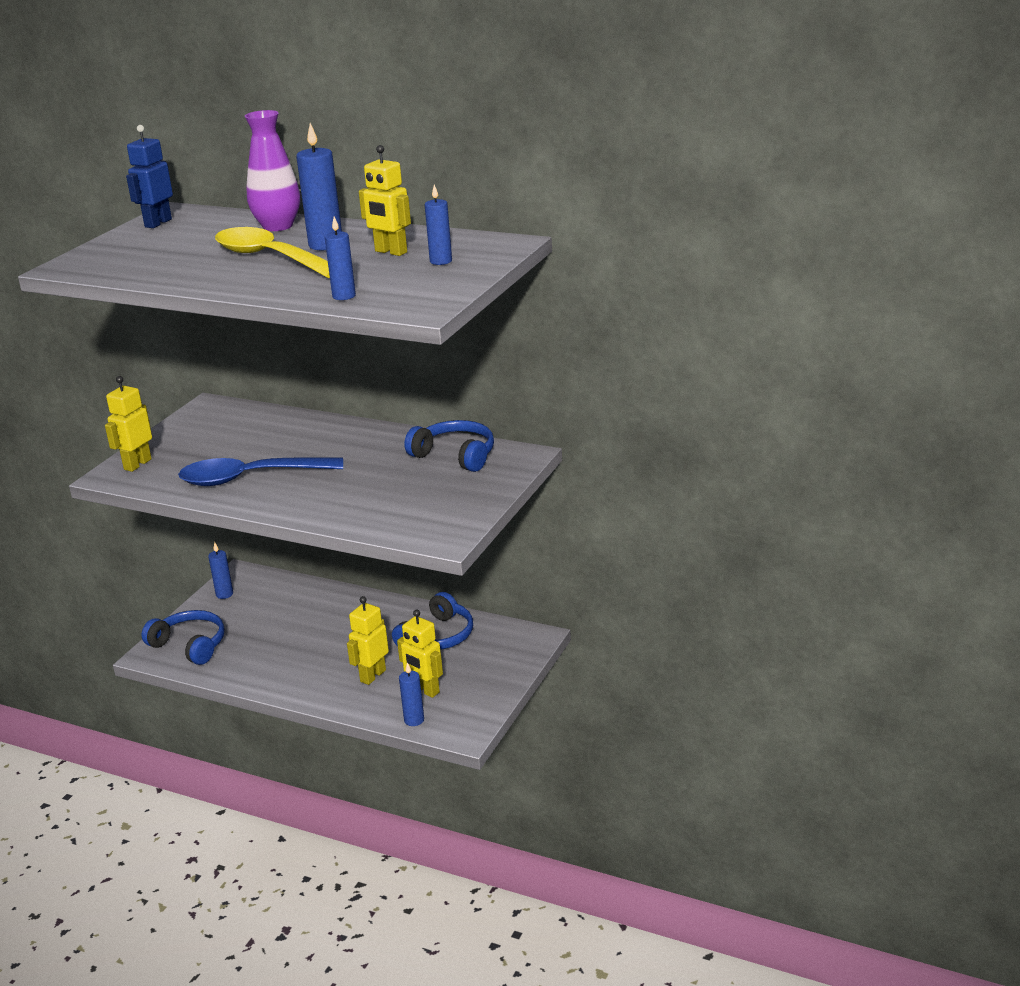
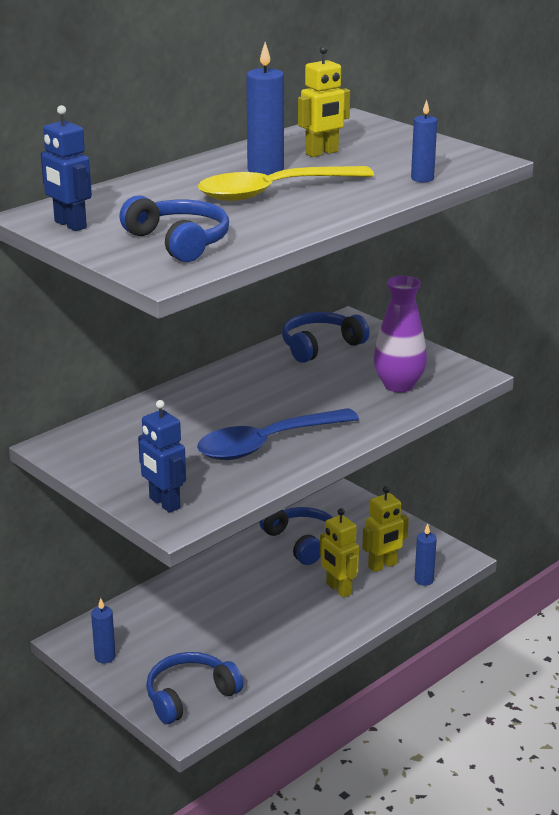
camera: 70 degrees left, 0 degrees up
(136, 256) = (179, 242): none -> blue headphones
(137, 464) = (164, 503): yellow robot -> blue robot
(250, 478) = (267, 444): blue spoon -> blue spoon turned 45 degrees clockwise
(278, 226) = (173, 180): purple vase -> purple vase (398, 385)
(441, 261) = (372, 142): blue candle -> none

